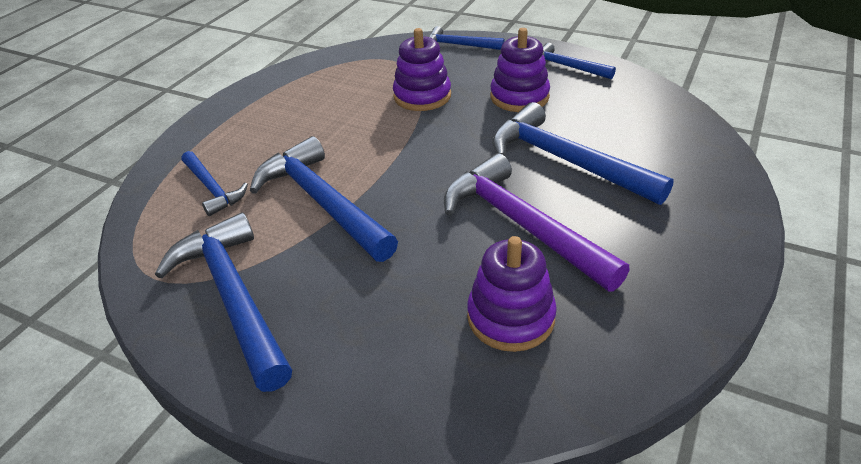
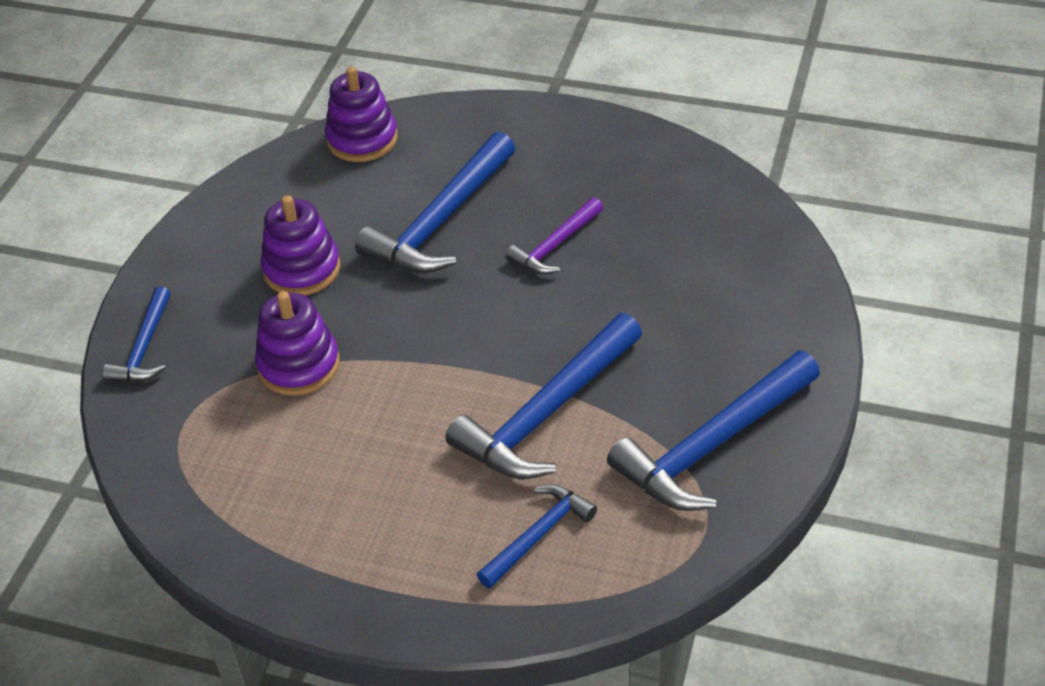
camera: 100 degrees left, 5 degrees up
(510, 317) = (680, 242): purple stacking toy -> purple stacking toy (362, 139)
(522, 225) = (555, 245): purple hammer -> purple hammer, size x0.55
(567, 66) = (222, 231): blue hammer -> none

